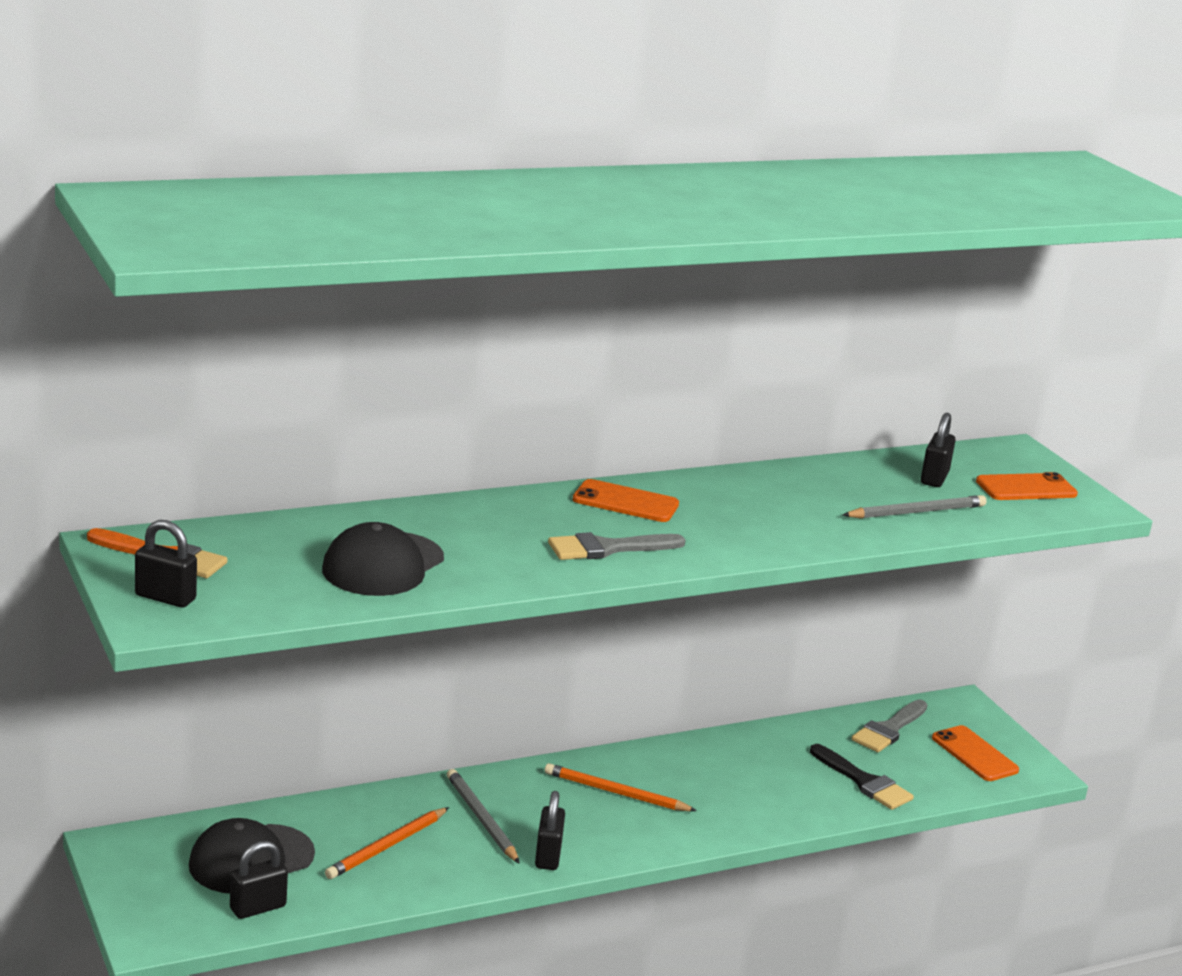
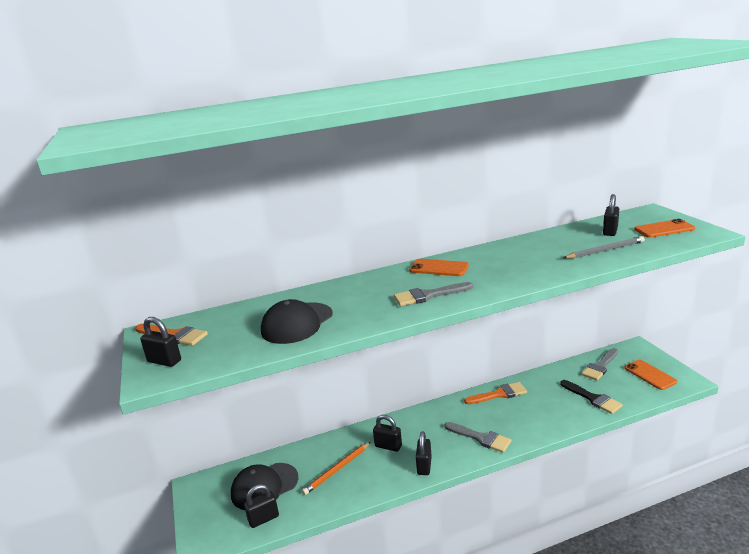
camera: 10 degrees right, 0 degrees up
(481, 819) = (388, 446): grey pencil -> black padlock
(616, 793) = (459, 421): orange pencil -> none
(653, 823) = (480, 438): none -> grey brush
(693, 756) = (499, 394): none -> orange brush

